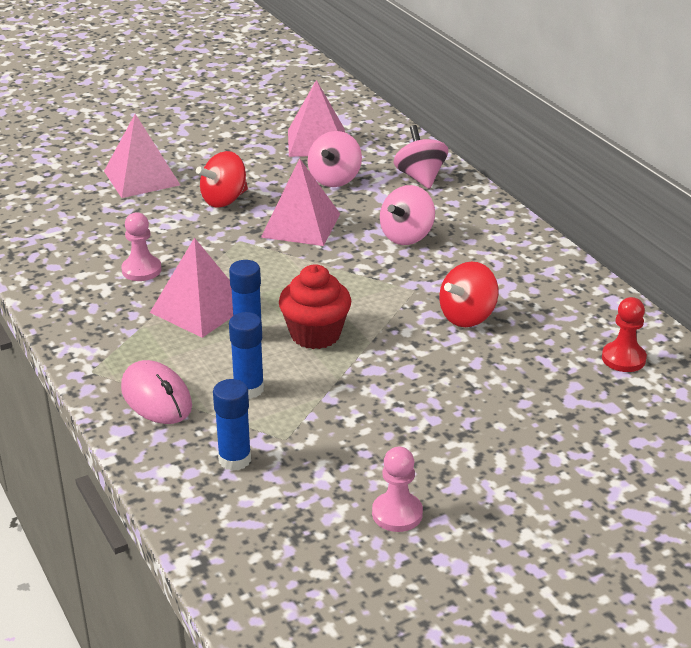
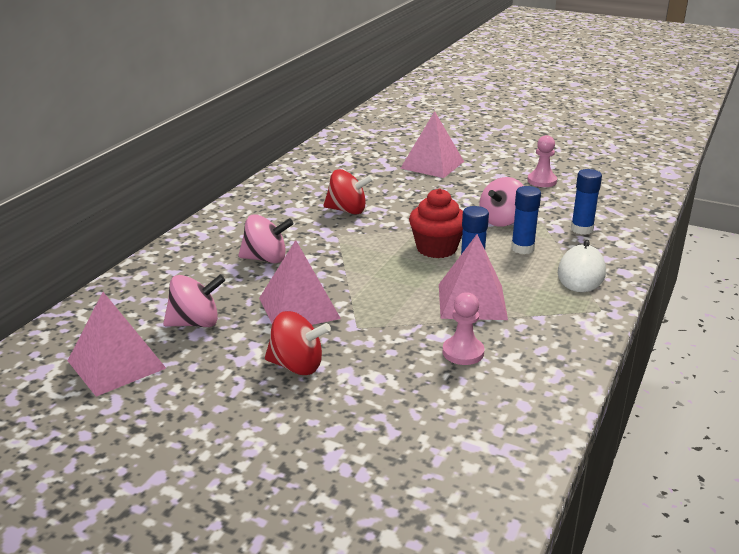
camera: 125 degrees left, 5 degrees down
(141, 178) = (304, 444): pink pyramid -> pink pyramid (432, 165)
(156, 398) = (581, 273): pink mouse -> white mouse
(420, 177) = (153, 284): pink spinning top -> pink spinning top (501, 220)
(623, 358) = (333, 164): red pawn -> none

